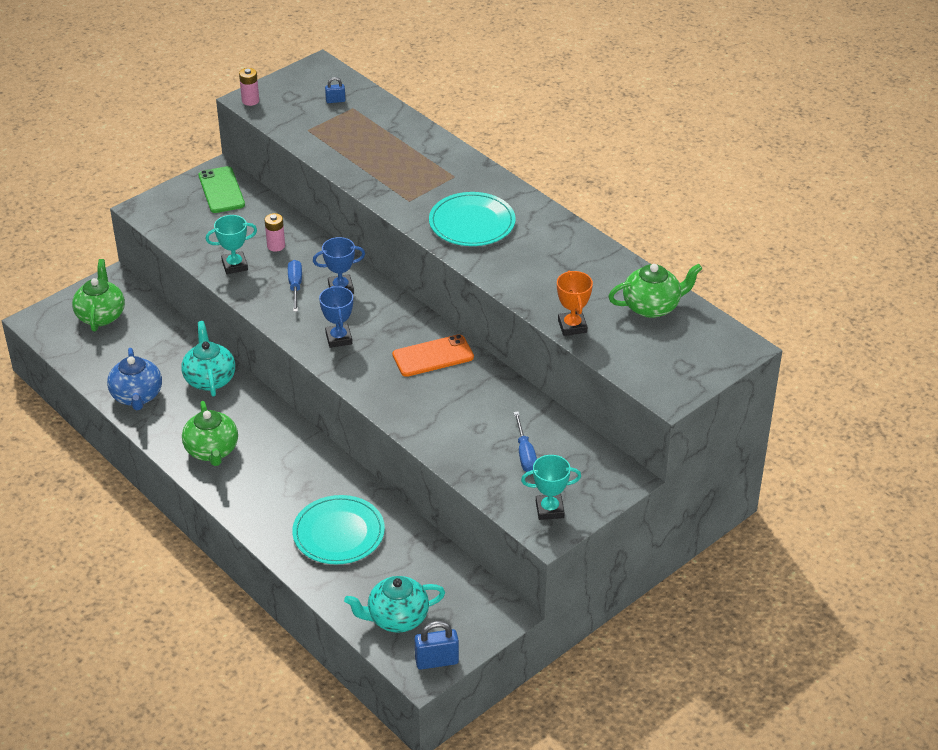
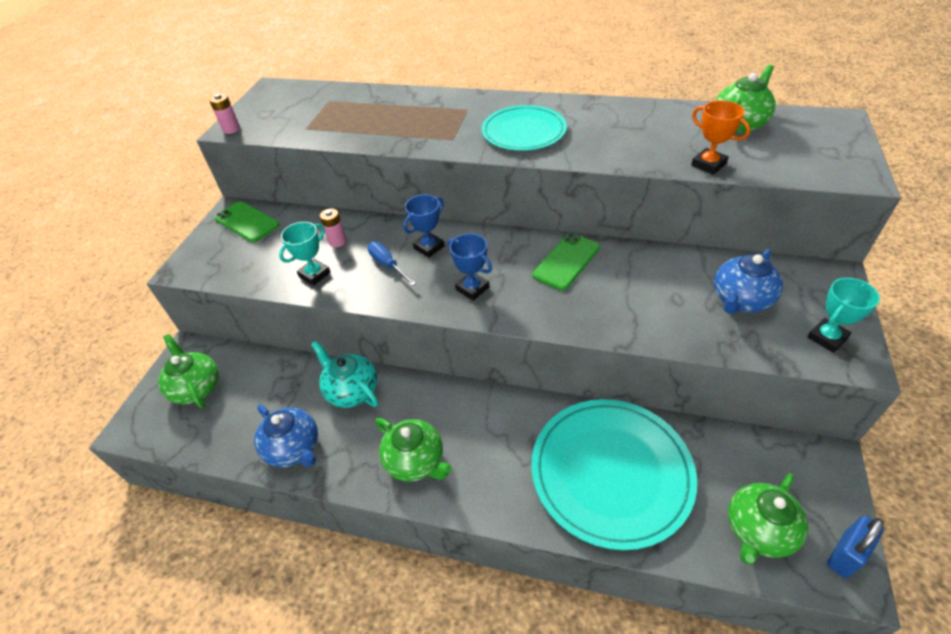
camera: 30 degrees left, 5 degrees up
(335, 101) = (309, 102): blue padlock -> none
(338, 533) = (611, 472): turquoise plate -> turquoise plate, size x1.57
(396, 618) = (758, 531): turquoise teapot -> green teapot
(433, 356) = (566, 261): orange phone -> green phone
(525, 454) = (740, 300): blue screwdriver -> blue teapot

